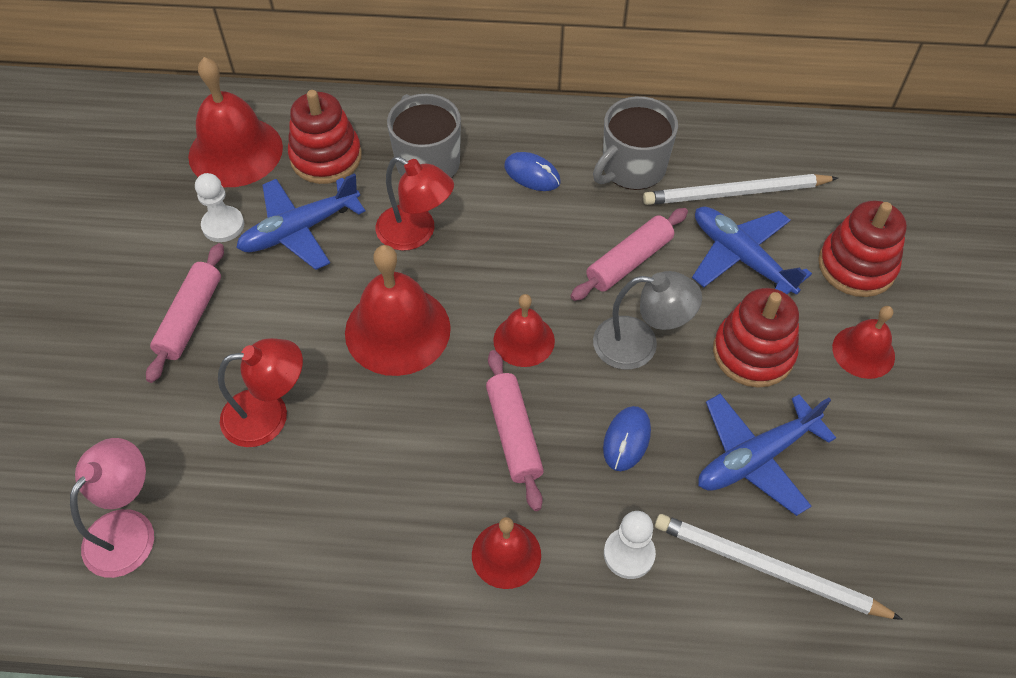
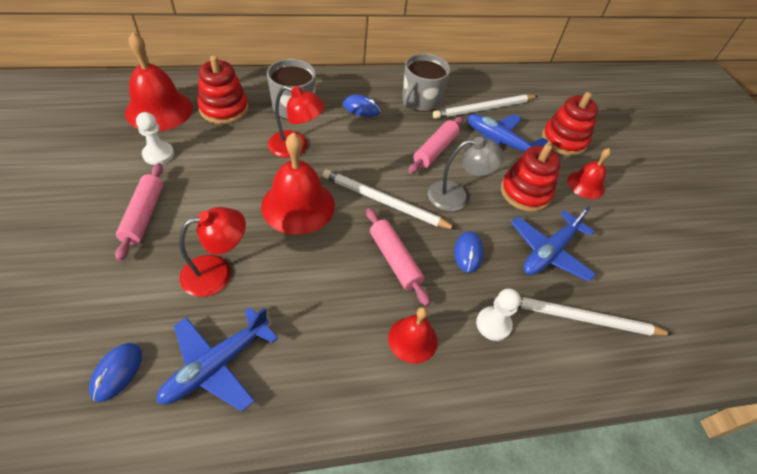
camera: 20 degrees left, 5 degrees down
(128, 529) = (117, 372): pink lamp -> blue mouse
(299, 230) = (215, 152): blue plane -> blue plane (216, 365)
(524, 340) = (384, 202): red bell -> white pencil

